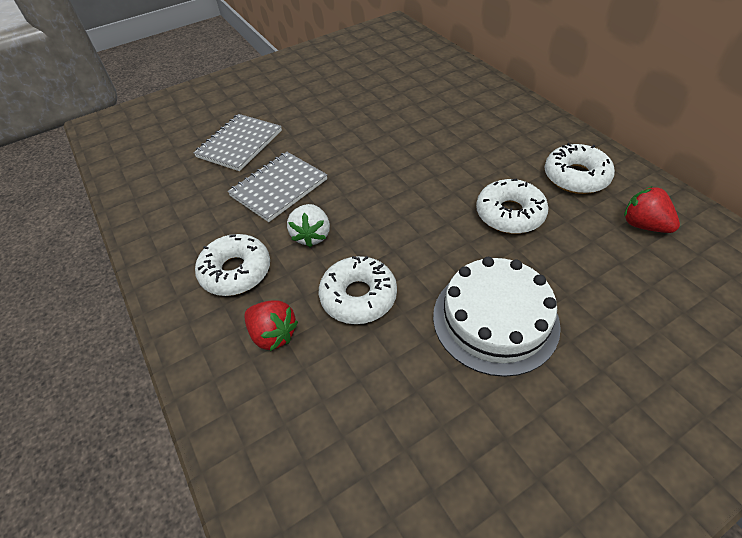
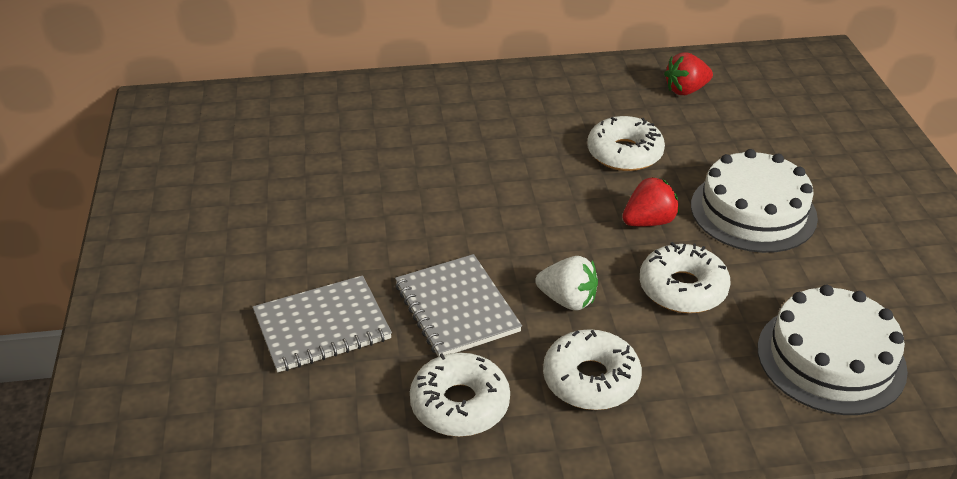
camera: 70 degrees left, 10 degrees down
(239, 144) = (322, 326): grey notebook -> grey notebook turned 75 degrees counterclockwise
(273, 334) = (705, 366): red strawberry -> red strawberry (648, 222)
(318, 427) = (831, 358): none -> white cake
(576, 177) = (598, 96): white donut -> white donut (460, 404)

